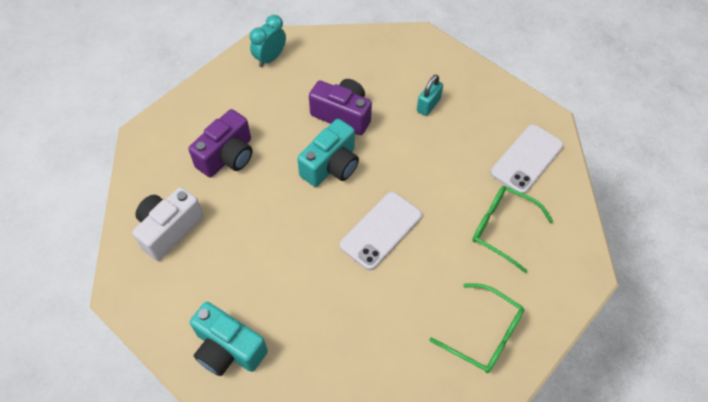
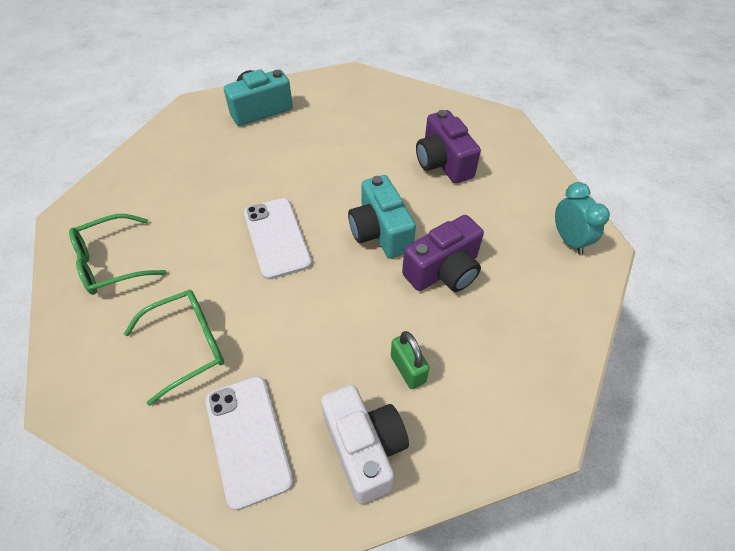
camera: 120 degrees right, 5 degrees down
(169, 229) = (388, 108): white camera -> white camera (364, 448)
(428, 105) = (408, 369): turquoise padlock -> green padlock

